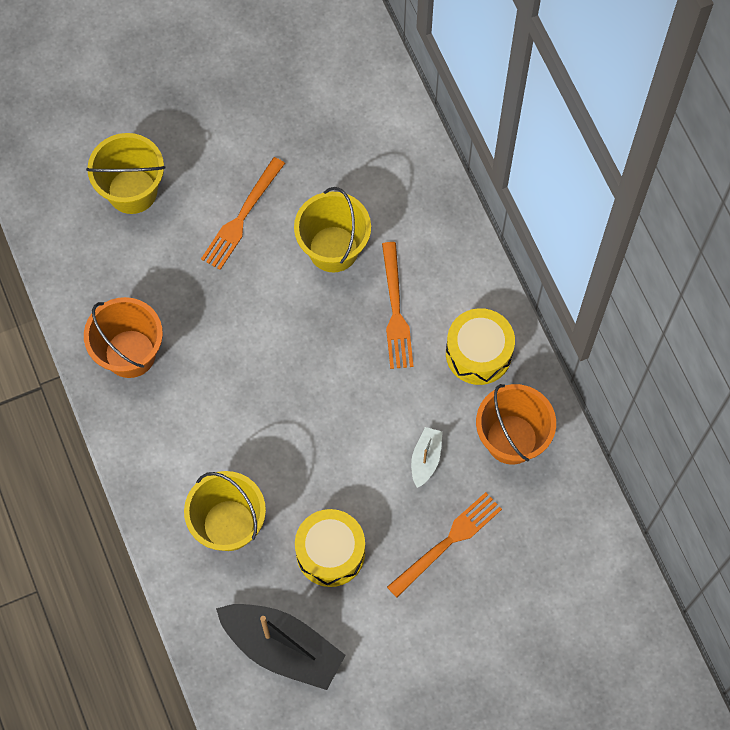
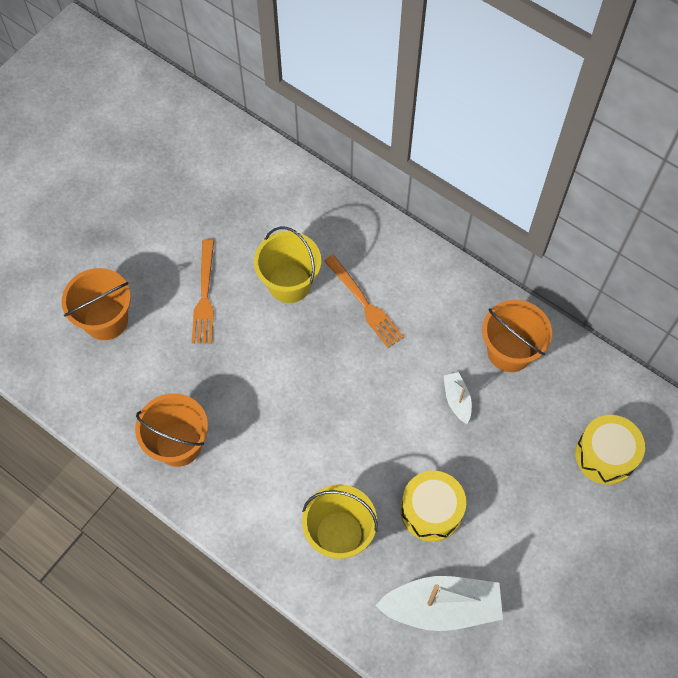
camera: 30 degrees left, 5 degrees down
(132, 191) = (106, 320): yellow bucket -> orange bucket
(282, 648) = (441, 607): black boat -> white boat
(448, 542) = (513, 452): orange fork -> none
(478, 353) = (445, 302): yellow drum -> yellow drum (605, 455)

